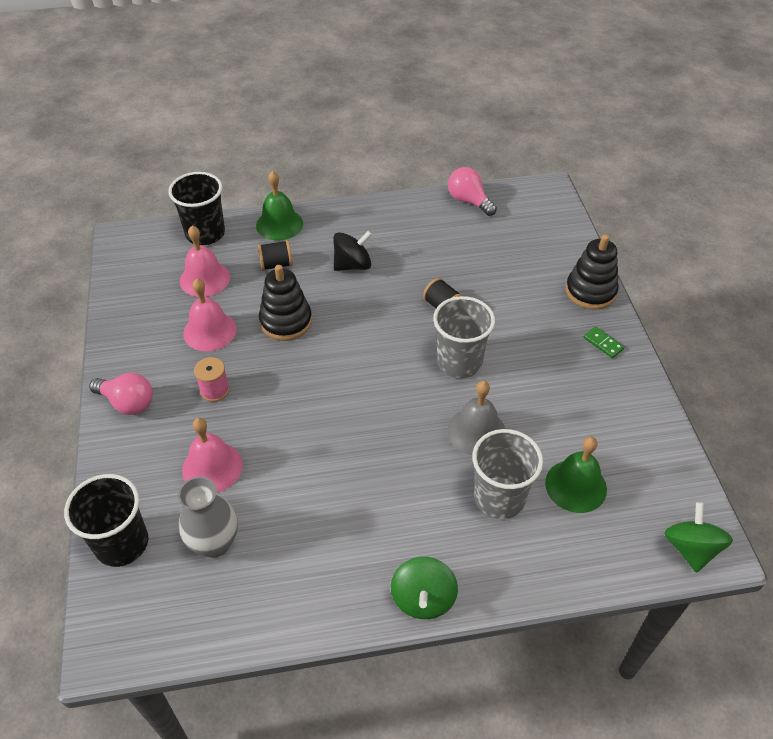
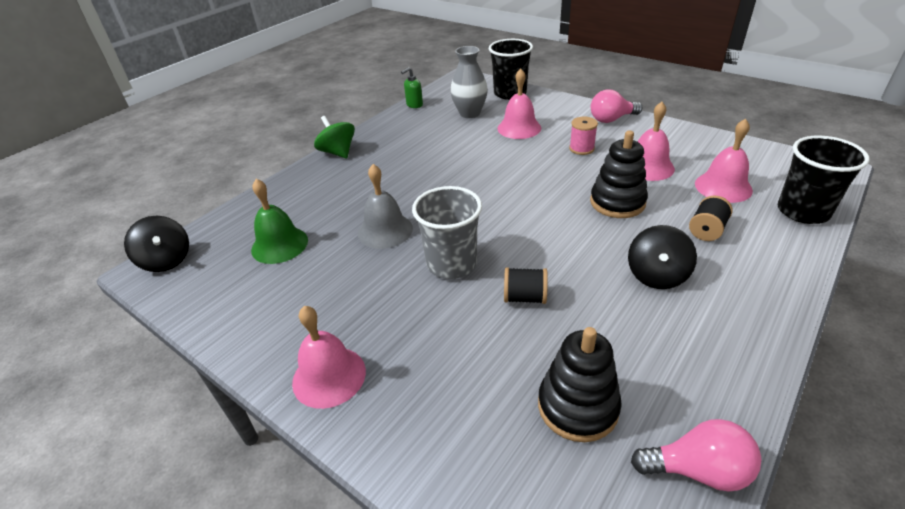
camera: 140 degrees right, 10 degrees down
(242, 631) = (414, 105): none -> green soap dispenser
(279, 224) = (782, 262): green bell -> none
(499, 498) = (332, 208): grey cup -> none
(590, 291) = (391, 440): black stacking toy -> black stacking toy (577, 406)
(603, 343) = (329, 376): green domino -> pink bell
(690, 548) = (166, 260): green spinning top -> black spinning top

